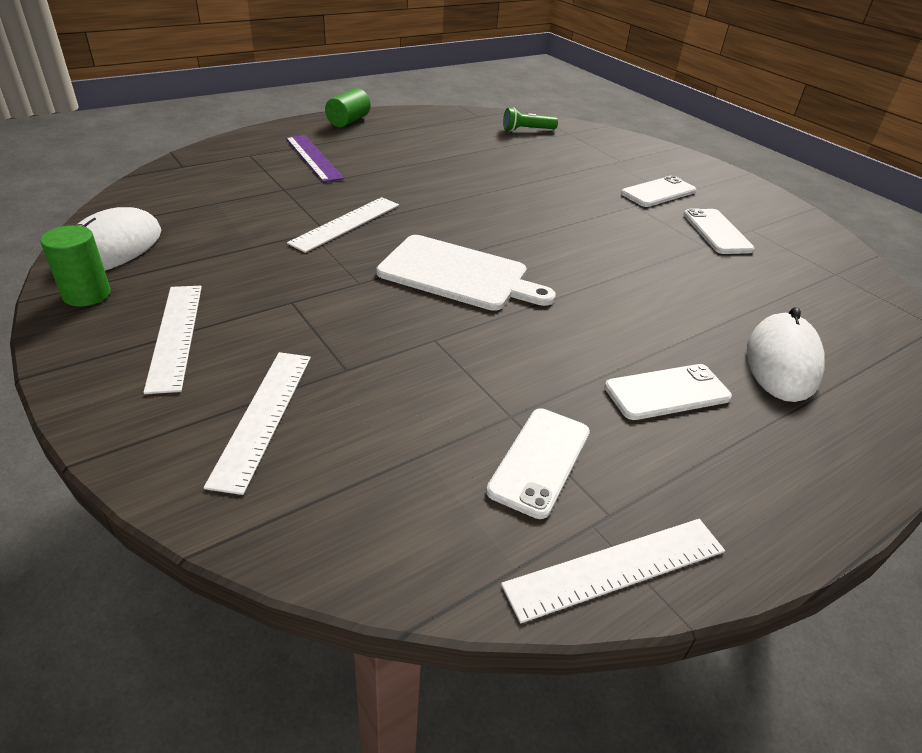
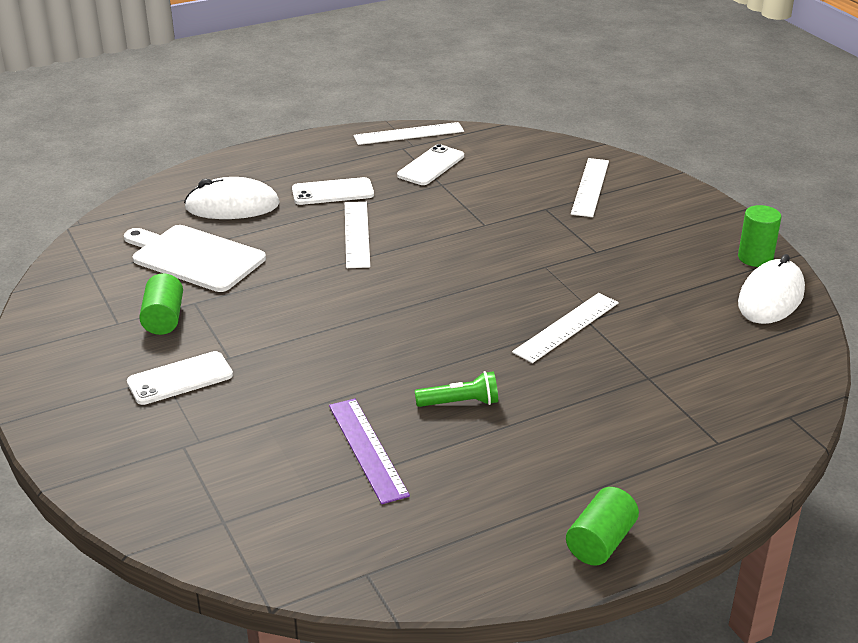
camera: 170 degrees left, 5 degrees down
(176, 335) = (668, 229): white ruler -> white ruler (356, 234)
(313, 158) = (631, 437): purple ruler -> purple ruler (367, 449)
(458, 274) = (458, 272): white cutting board -> white cutting board (195, 257)
(527, 130) = (292, 527): green flashlight -> green flashlight (460, 403)
(716, 232) = (164, 319): white phone -> green cylinder
(782, 362) = (232, 206): white mouse -> white mouse turned 60 degrees clockwise

